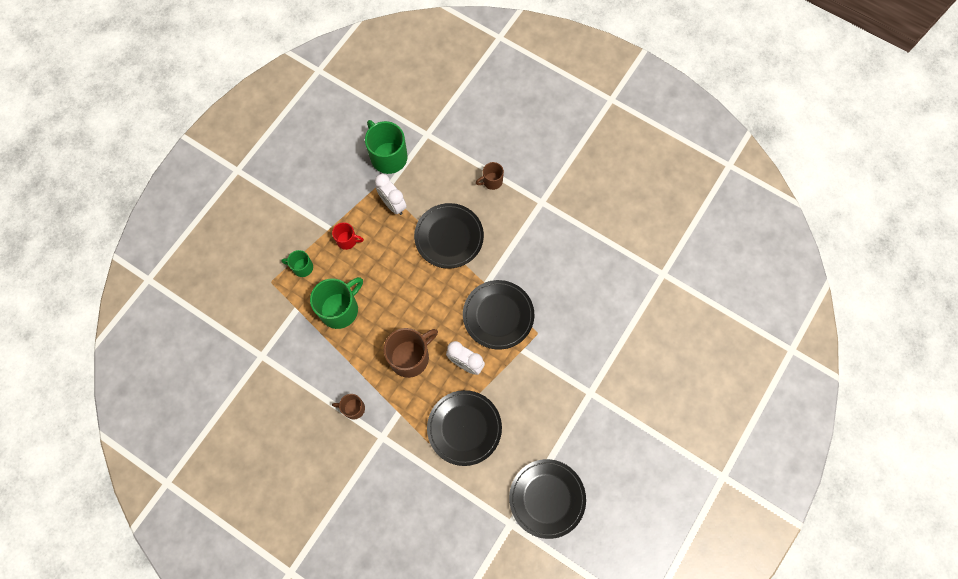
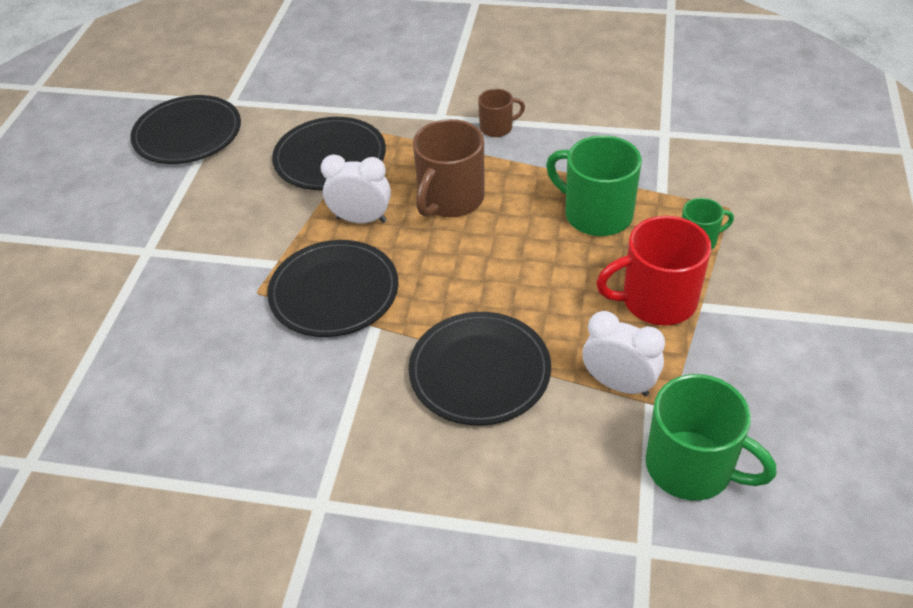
camera: 160 degrees right, 25 degrees down
(340, 309) = (596, 214): green mug -> green mug turned 105 degrees clockwise
(347, 240) = (656, 300): red mug -> red mug, size x1.86
(491, 181) = (446, 504): brown mug -> none

